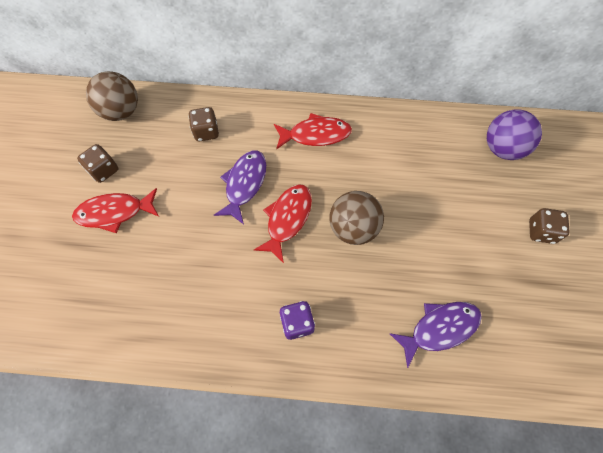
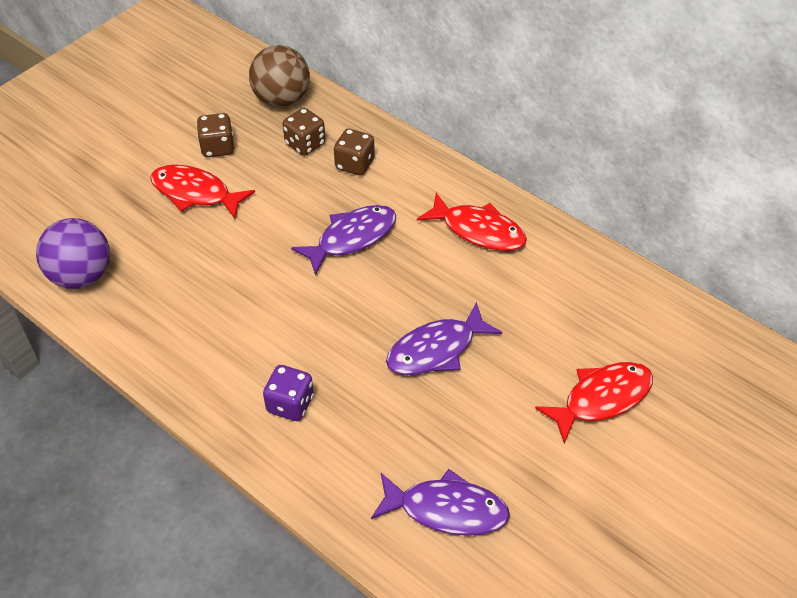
camera: 35 degrees right, 15 degrees down
(287, 219) = (369, 298): red fish -> red fish (601, 399)
(353, 228) = (436, 349): brown ball -> purple fish
(502, 149) = (713, 372): purple ball -> purple ball (82, 276)
(541, 231) = (678, 491): brown dice -> brown dice (305, 144)

